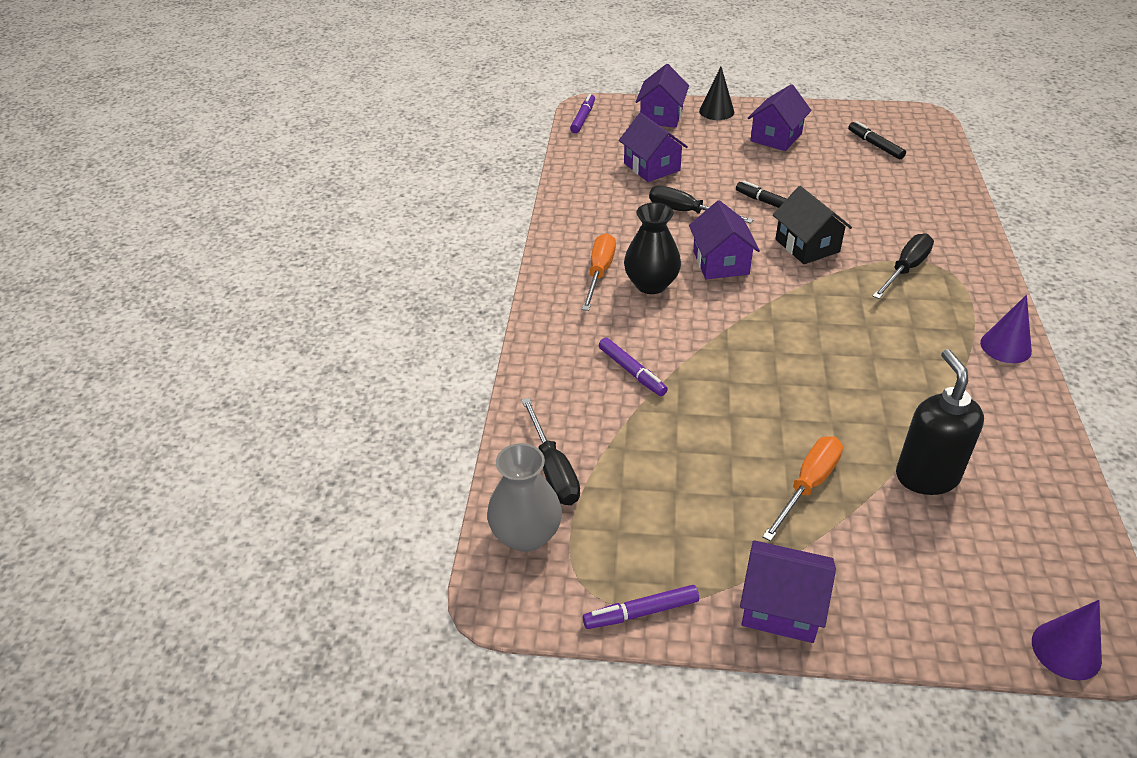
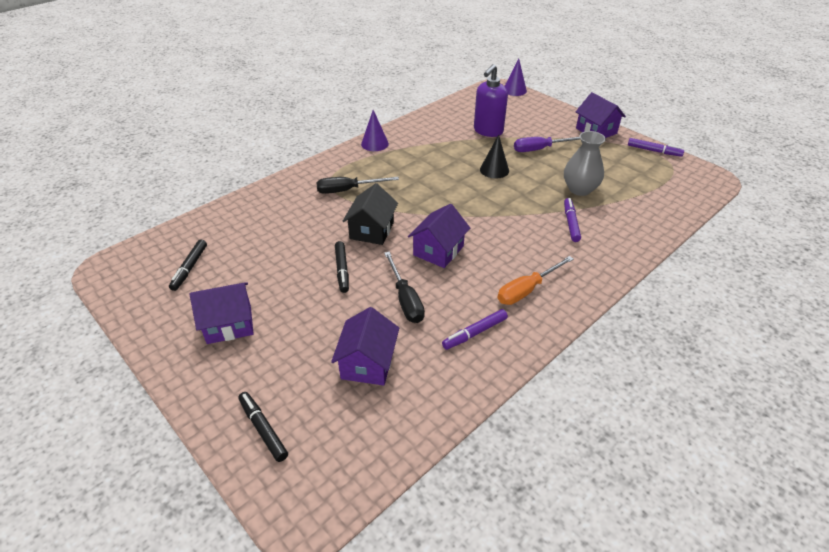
camera: 140 degrees left, 0 degrees up
(526, 535) = (688, 190): grey vase -> grey vase (579, 189)
(553, 469) = (656, 205): black screwdriver -> none
(583, 118) = (335, 494): purple marker -> purple marker (474, 333)
(651, 284) = (501, 262): black vase -> none
(661, 116) = (263, 429): purple house -> black marker
(716, 111) = (211, 394): black cone -> black cone (494, 170)
(808, 485) = (540, 149): orange screwdriver -> purple screwdriver
(926, 476) = (488, 131): black soap dispenser -> purple soap dispenser

